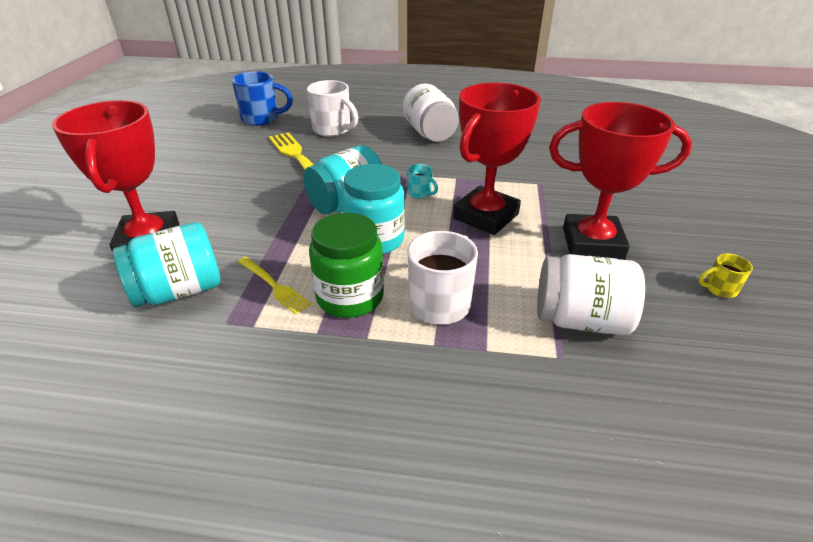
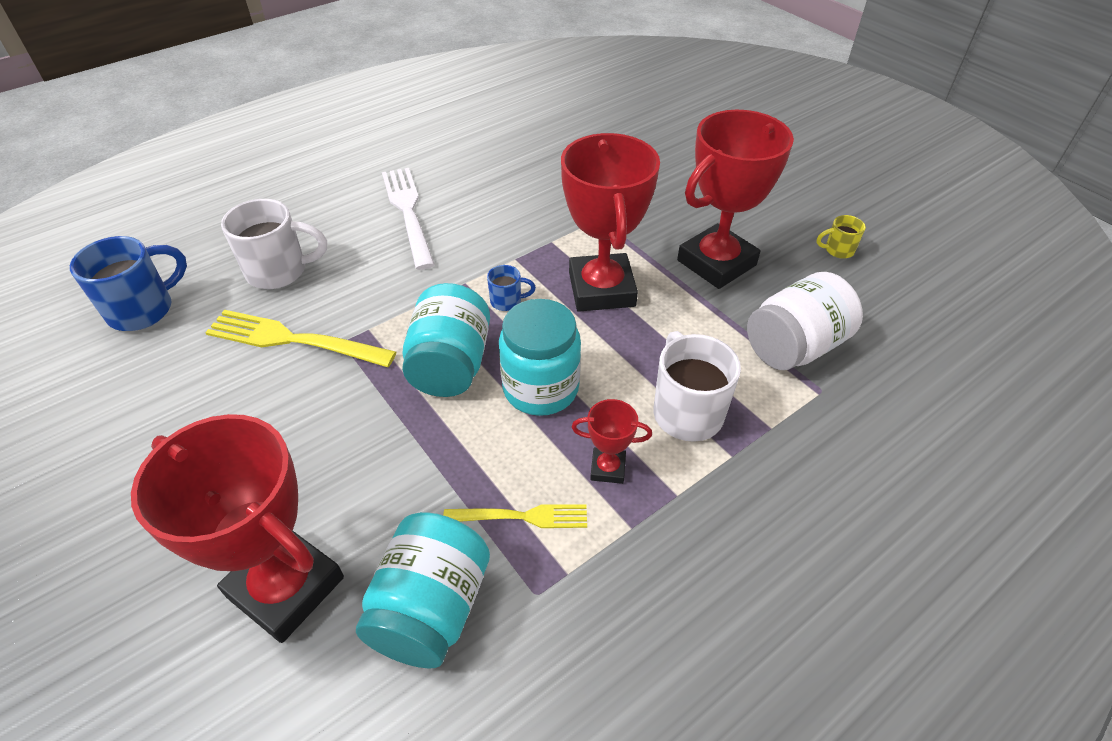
camera: 45 degrees left, 10 degrees up
(350, 297) = (608, 468): green jar -> red trophy
(420, 193) = (507, 301): turquoise mug -> blue mug
(430, 133) = (408, 212): white jar -> white fork
(719, 289) = (838, 250): yellow mug -> yellow mug turned 45 degrees clockwise

